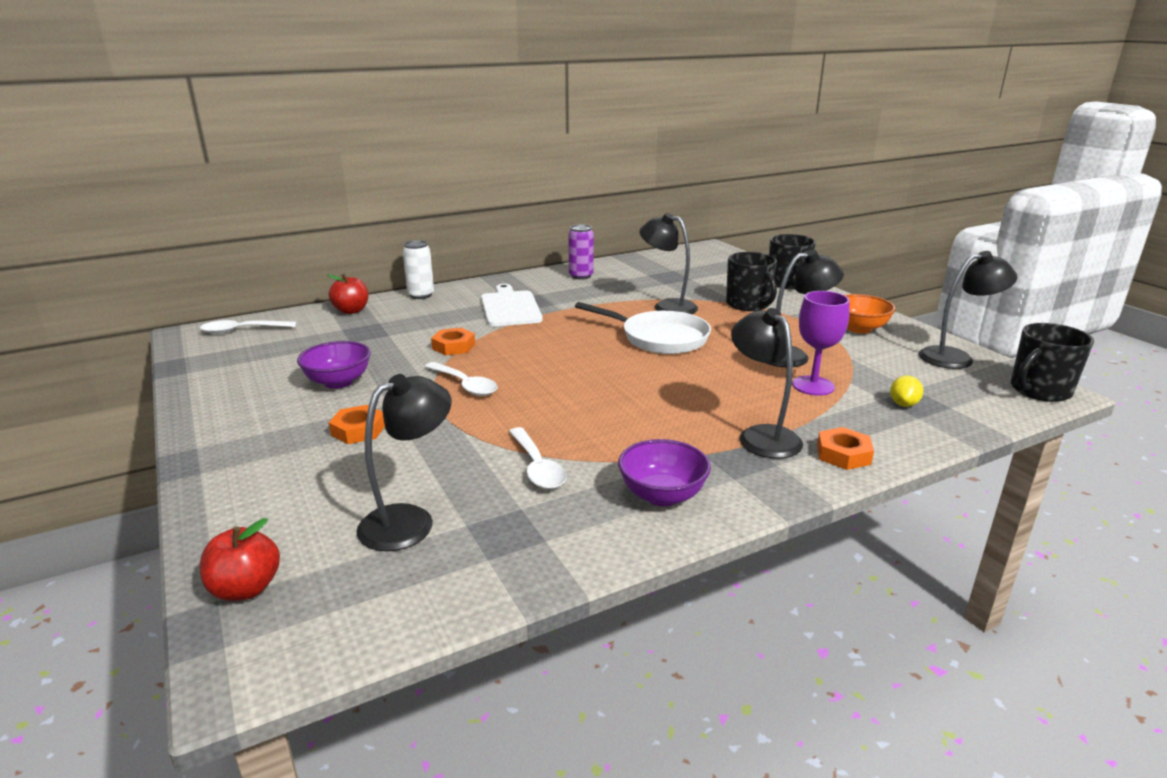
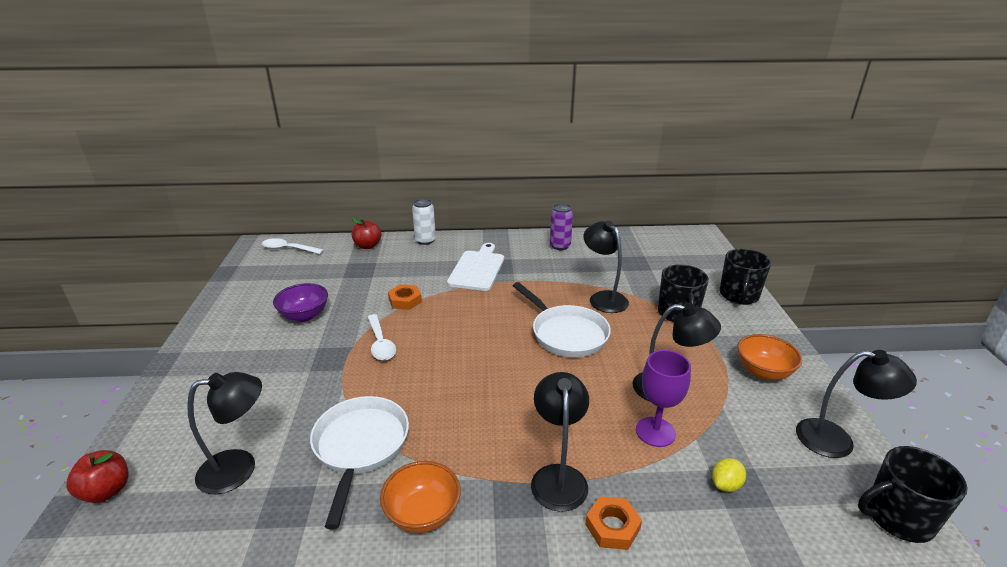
camera: 25 degrees right, 5 degrees up
(358, 430) = (279, 367): orange nut -> none
(537, 467) = (360, 447): white spoon -> white pan
(662, 495) = (423, 514): purple bowl -> orange bowl

